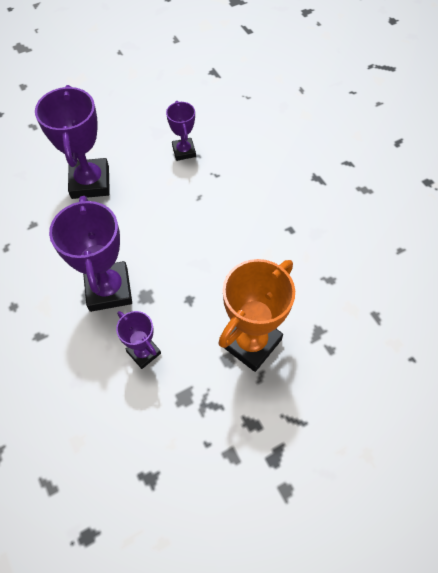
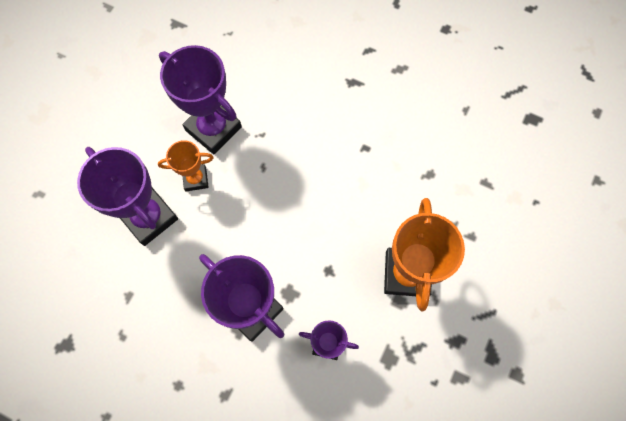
camera: 35 degrees left, 10 degrees up
(143, 176) = (195, 179): none -> orange trophy
(184, 151) = (213, 128): purple trophy -> purple trophy, size x1.80

